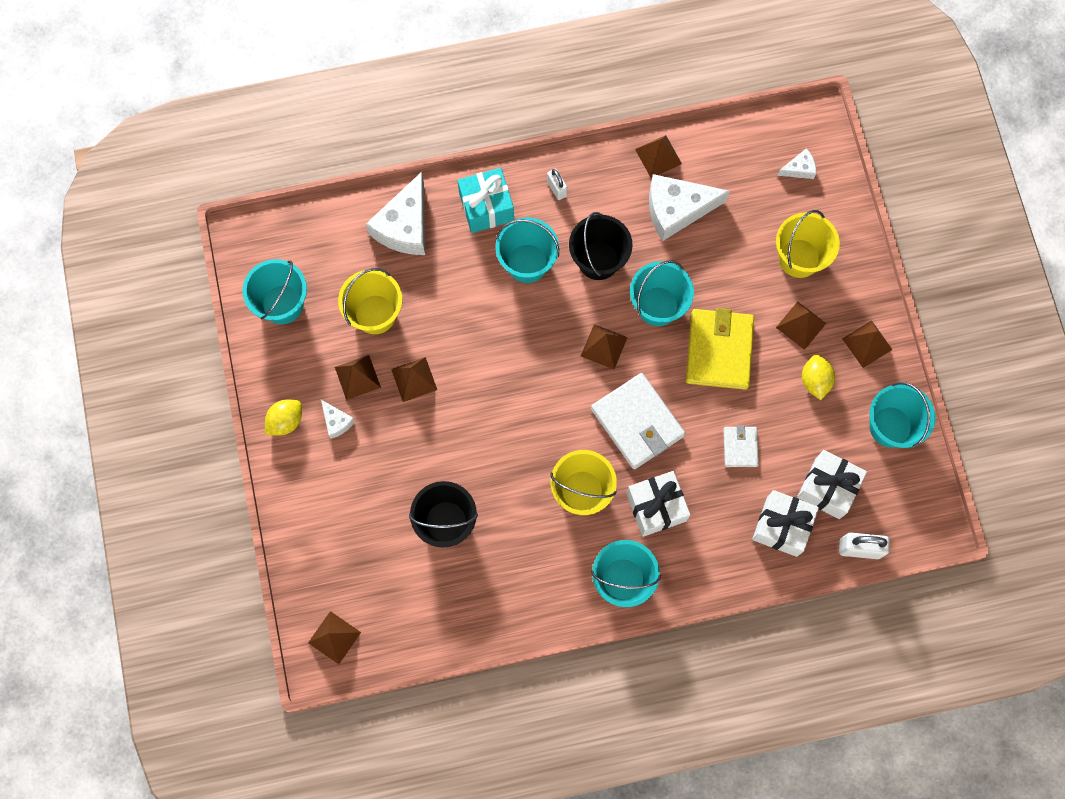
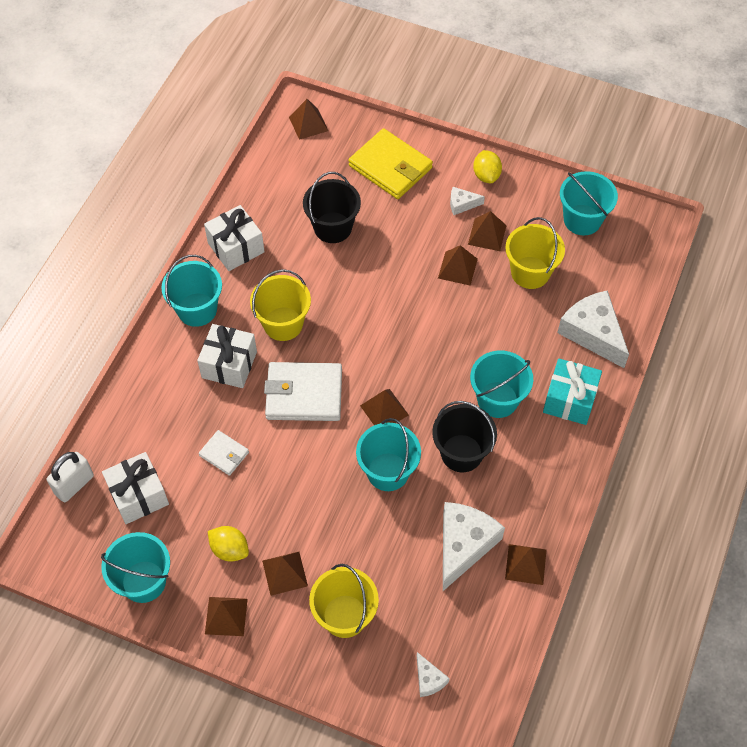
camera: 125 degrees right, 15 degrees down
(557, 189) = (550, 462): white padlock -> none
(719, 350) = (314, 493): yellow wallet -> yellow wallet (390, 167)
(782, 526) = (139, 441): white gift -> white gift (236, 247)
(799, 169) = (429, 679): white cheese -> white cheese turned 45 degrees counterclockwise

